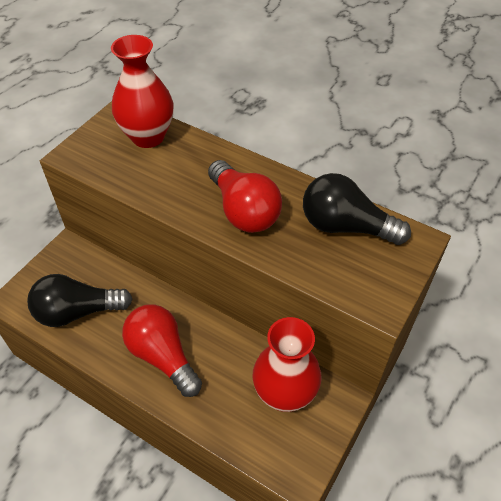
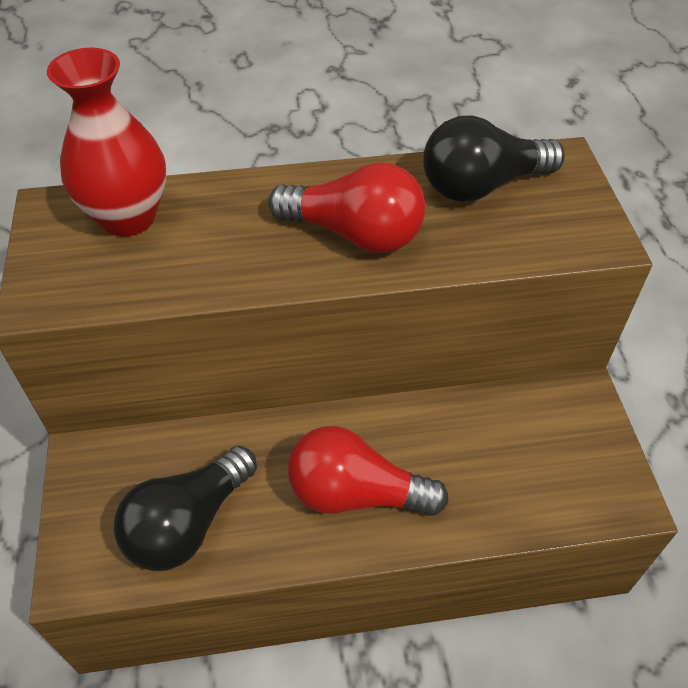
camera: 40 degrees left, 0 degrees up
(284, 394) = (528, 431): red vase -> none

